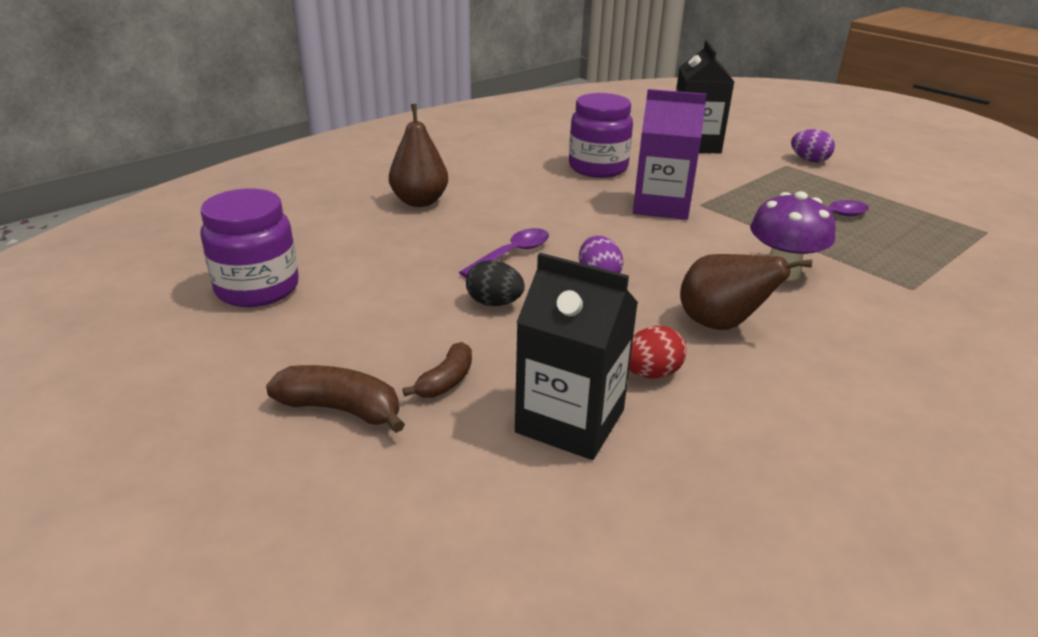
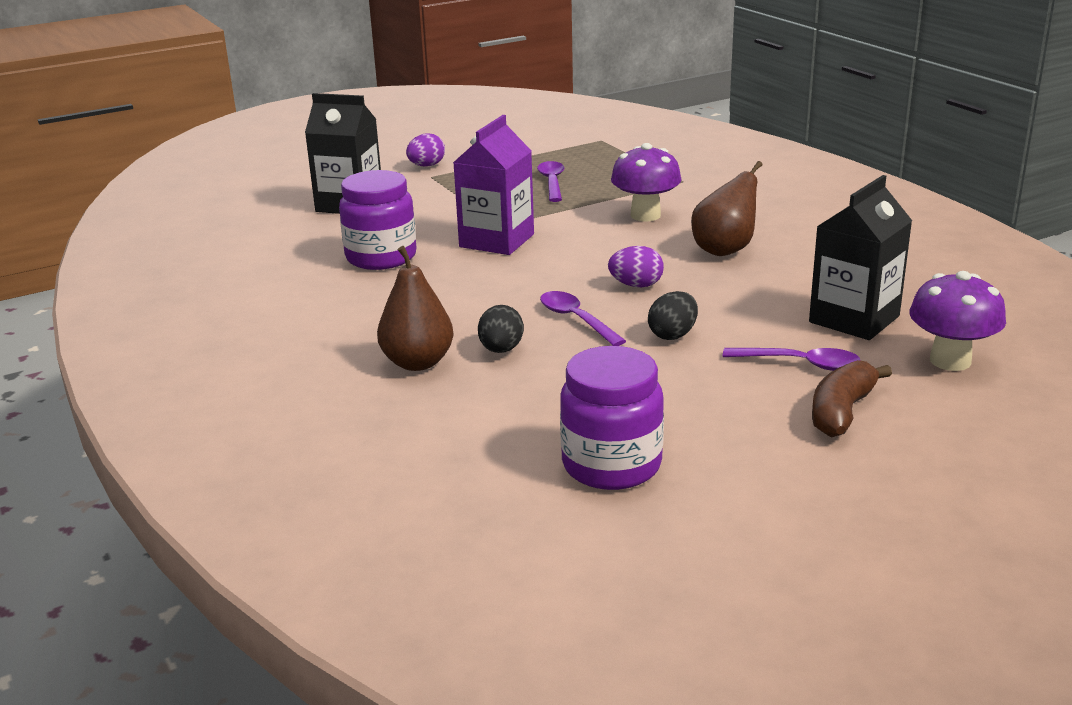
camera: 75 degrees left, 5 degrees down
(446, 228) = (501, 350): none -> black egg
(446, 381) = (800, 364): brown banana -> purple spoon
(473, 503) = (950, 361): none -> purple mushroom
(651, 373) = (792, 284): red egg -> none

